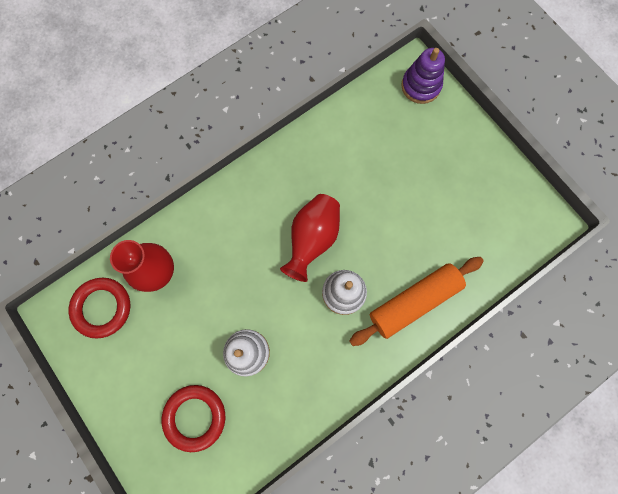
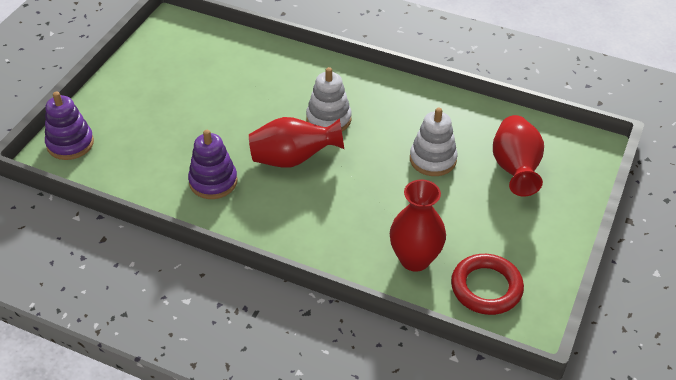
camera: 120 degrees left, 30 degrees down
(195, 417) = (515, 169): red ring -> red vase
(321, 168) = (213, 182): none -> purple stacking toy
(414, 302) = (303, 75): orange rolling pin -> none

